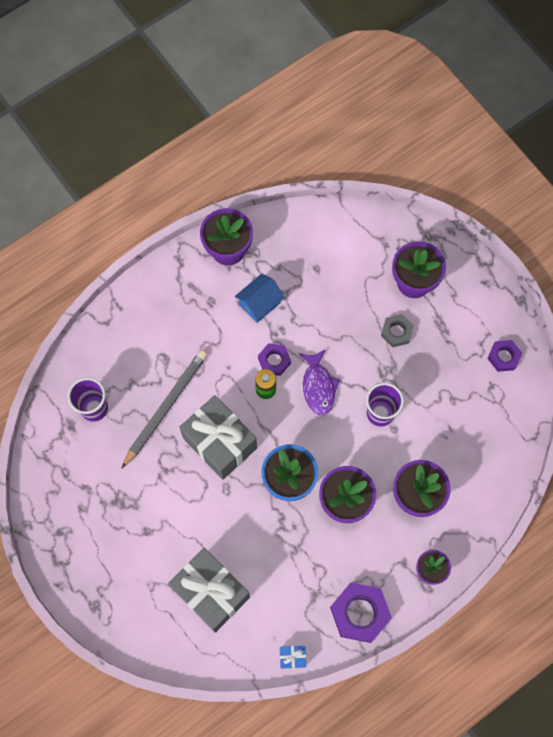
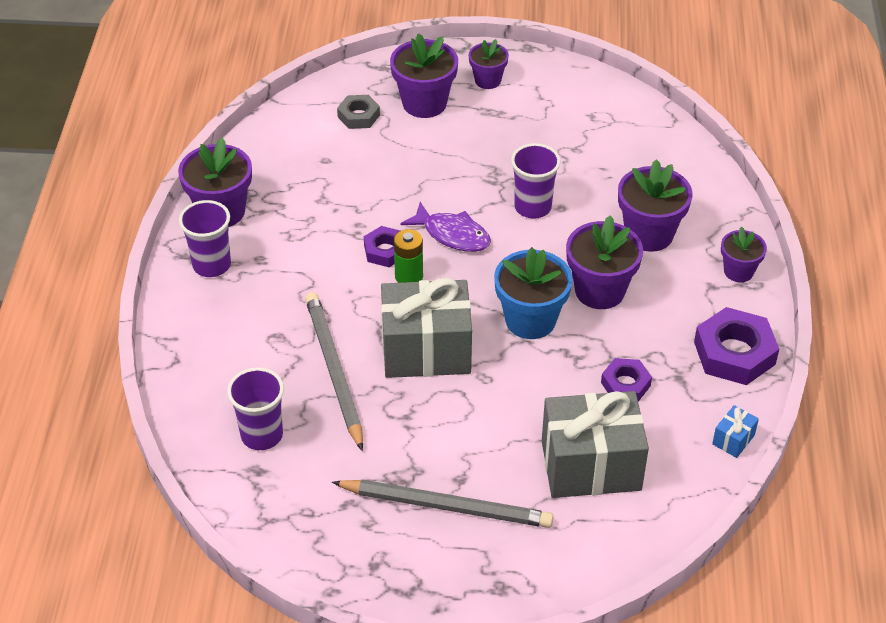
camera: 50 degrees left, 25 degrees down
(124, 539) = (447, 506): none -> grey pencil
(185, 280) = (211, 265): none -> purple cup
(260, 303) = (310, 224): blue house -> none
(396, 332) = (461, 145): grey nut -> grey nut (358, 116)
(468, 301) = (487, 80): none -> purple flower pot
(503, 357) = (571, 91): purple nut -> purple nut (625, 384)

